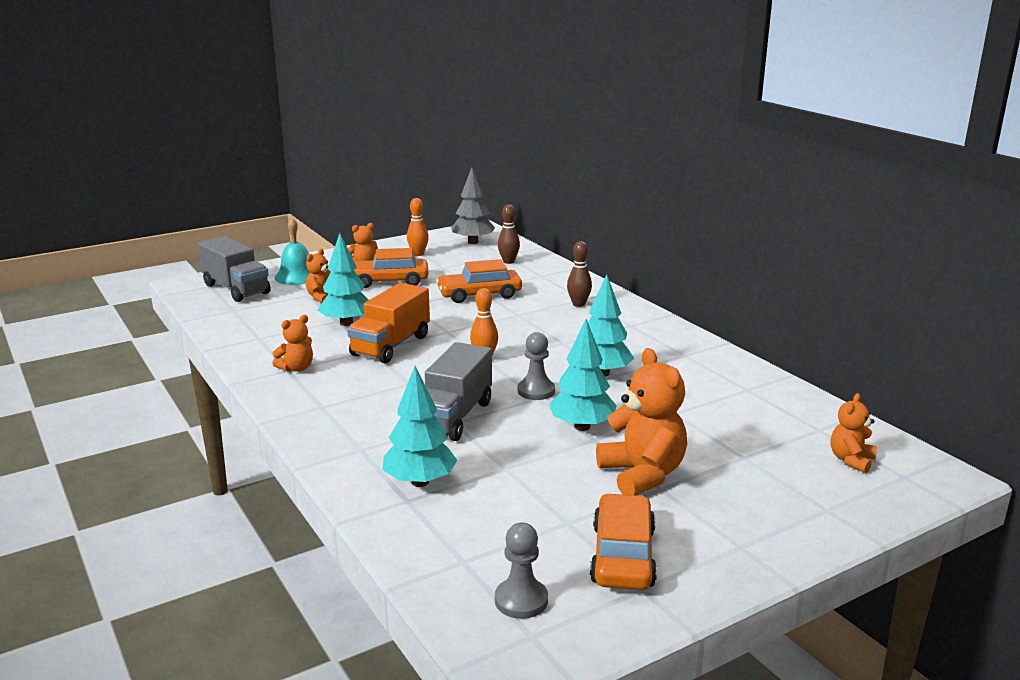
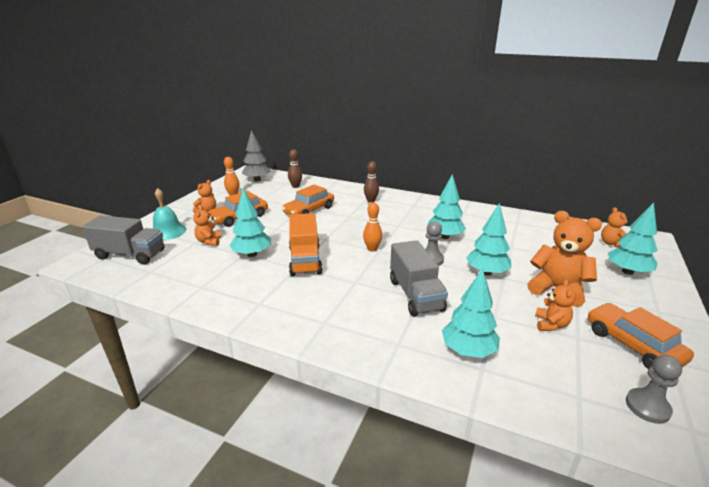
camera: 35 degrees left, 5 degrees up
(296, 368) = (264, 300): orange teddy bear -> orange teddy bear (551, 324)
(796, 496) = (627, 272): none -> turquoise tree

